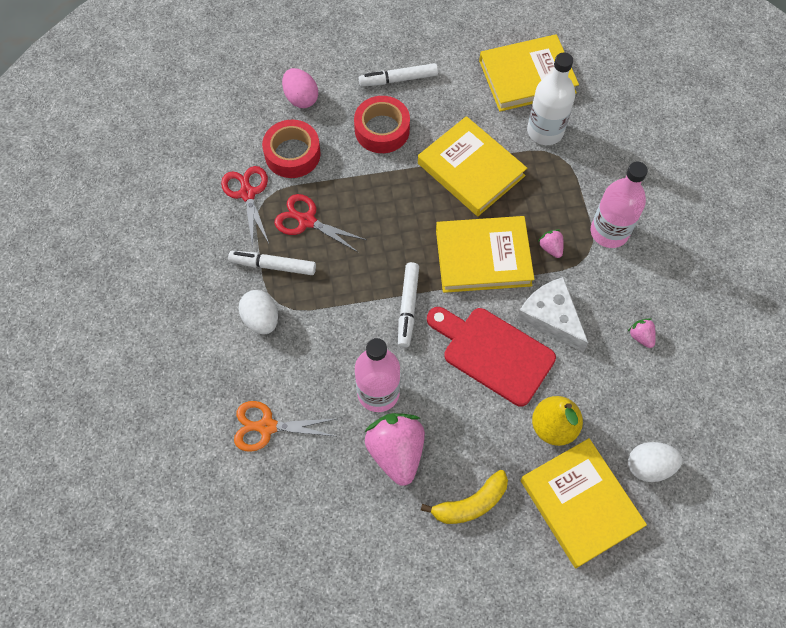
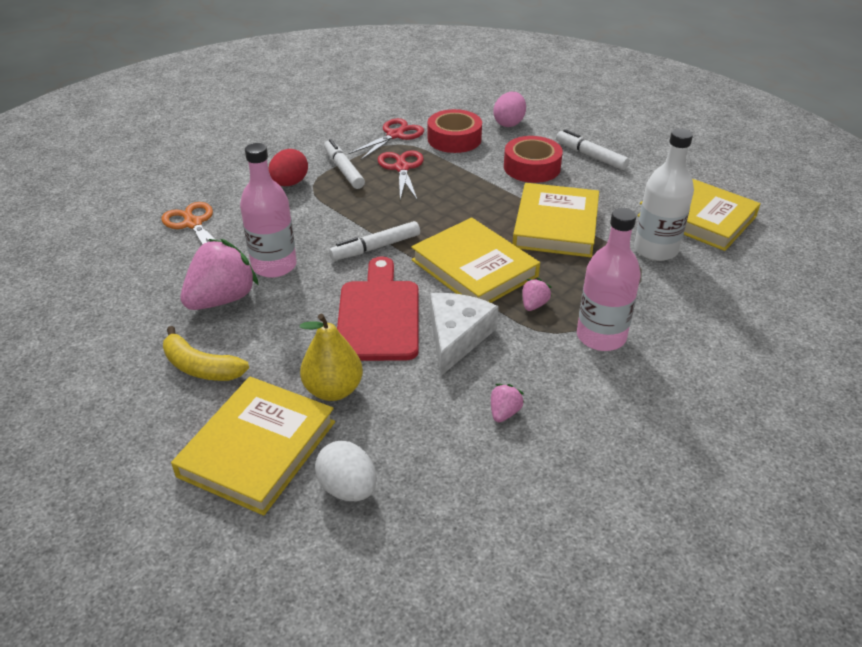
camera: 55 degrees right, 25 degrees down
(261, 319) = (289, 183): white egg -> red egg

